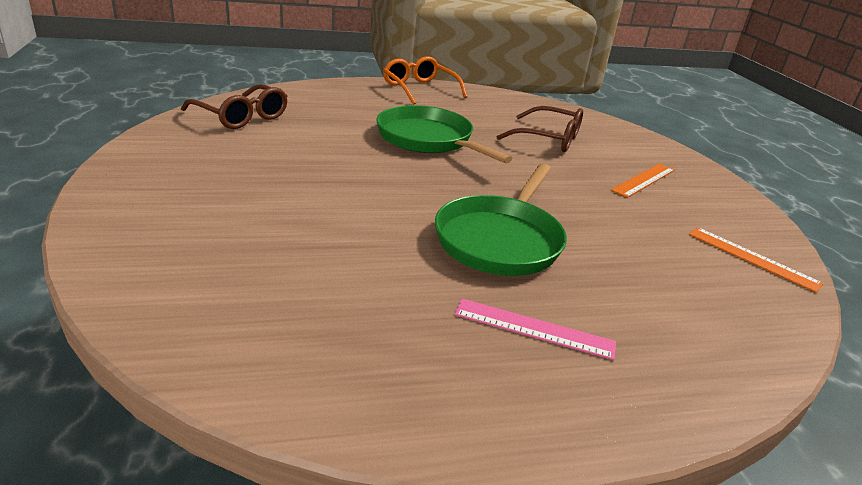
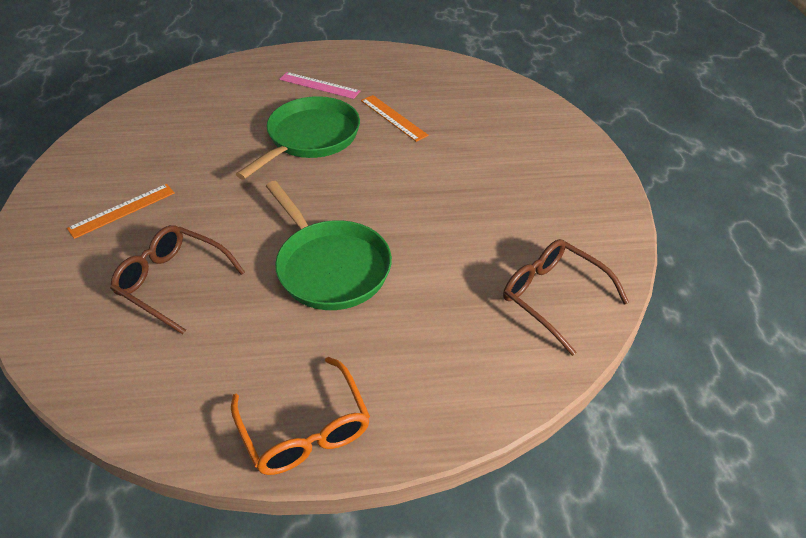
camera: 170 degrees left, 15 degrees up
(752, 258) = (126, 128): orange ruler -> orange ruler (393, 118)

